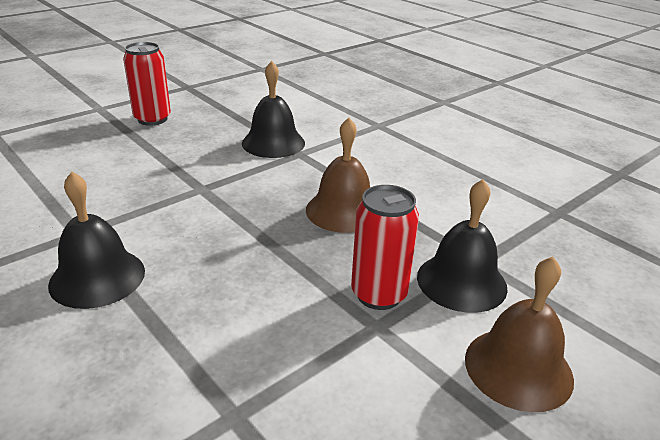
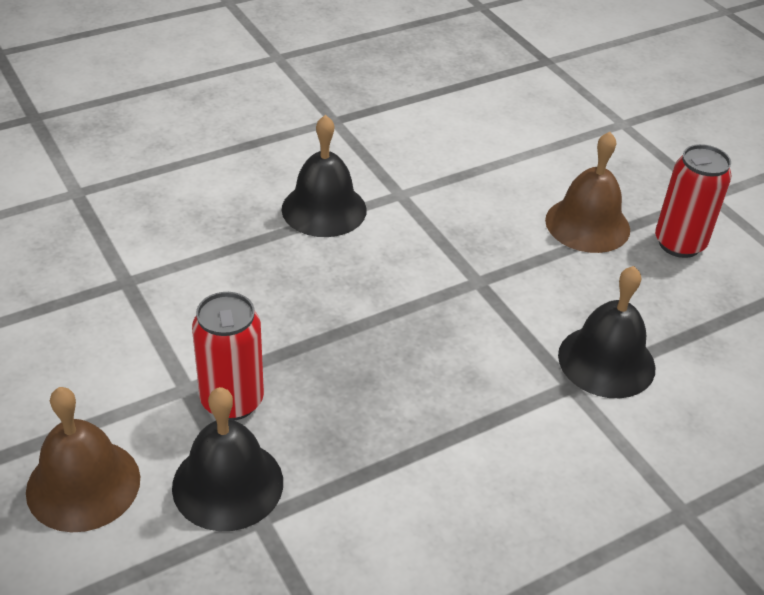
camera: 100 degrees right, 10 degrees up
(343, 210) = (405, 405): brown bell -> brown bell (587, 224)

